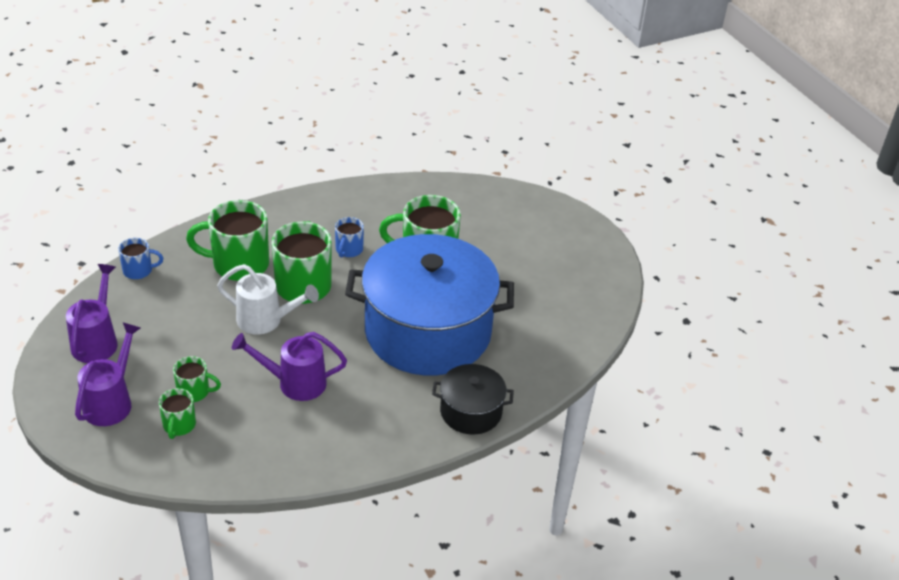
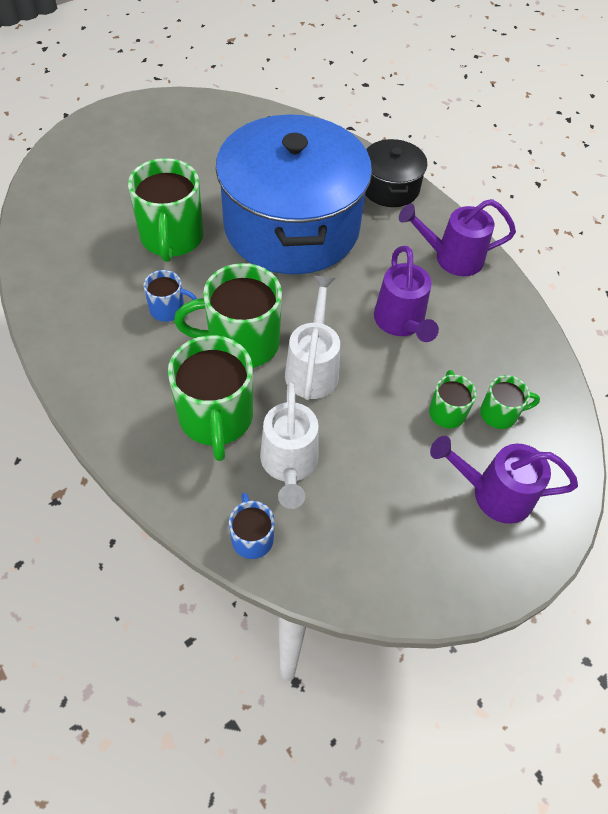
camera: 100 degrees left, 15 degrees up
(97, 340) = (400, 546): purple watering can -> purple watering can (451, 258)
(185, 295) = (289, 465): none -> white watering can

